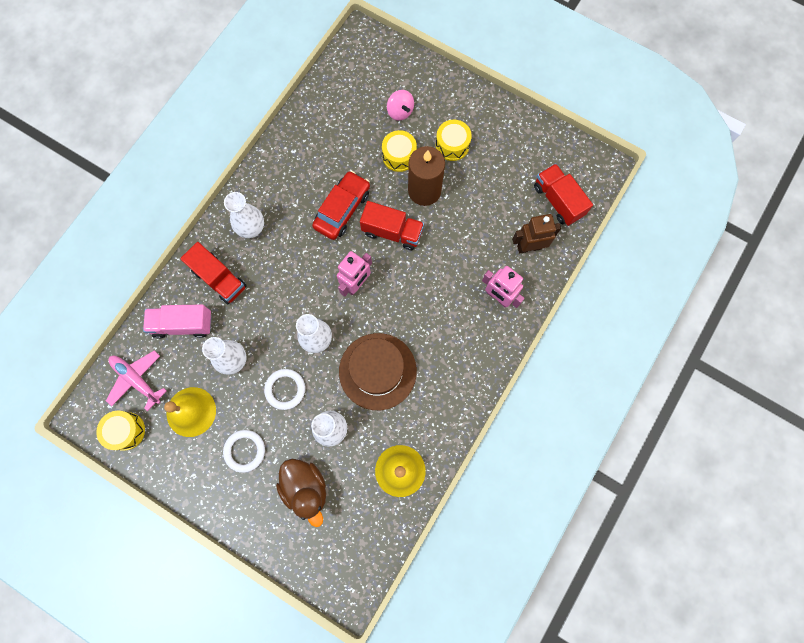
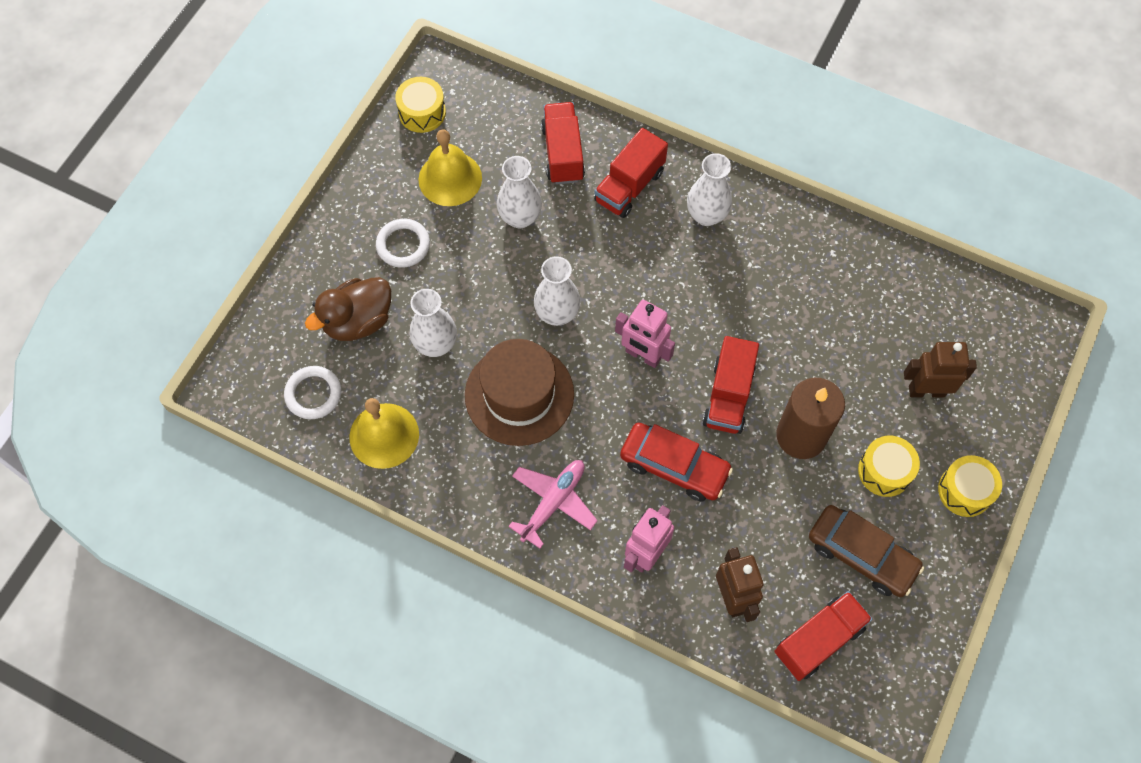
camera: 85 degrees right, 10 degrees down
(136, 379) = (487, 114): pink plane -> pink plane (553, 502)
(183, 324) = (563, 153): pink truck -> red truck
(285, 389) = (486, 282): white ring -> white ring (313, 394)
(342, 209) = (752, 326): red car -> red car (674, 466)
(399, 156) = (852, 395): yellow drum -> yellow drum (965, 491)
(400, 111) = (926, 391): pink spinning top -> brown robot
(506, 168) = (861, 555): none -> brown car

